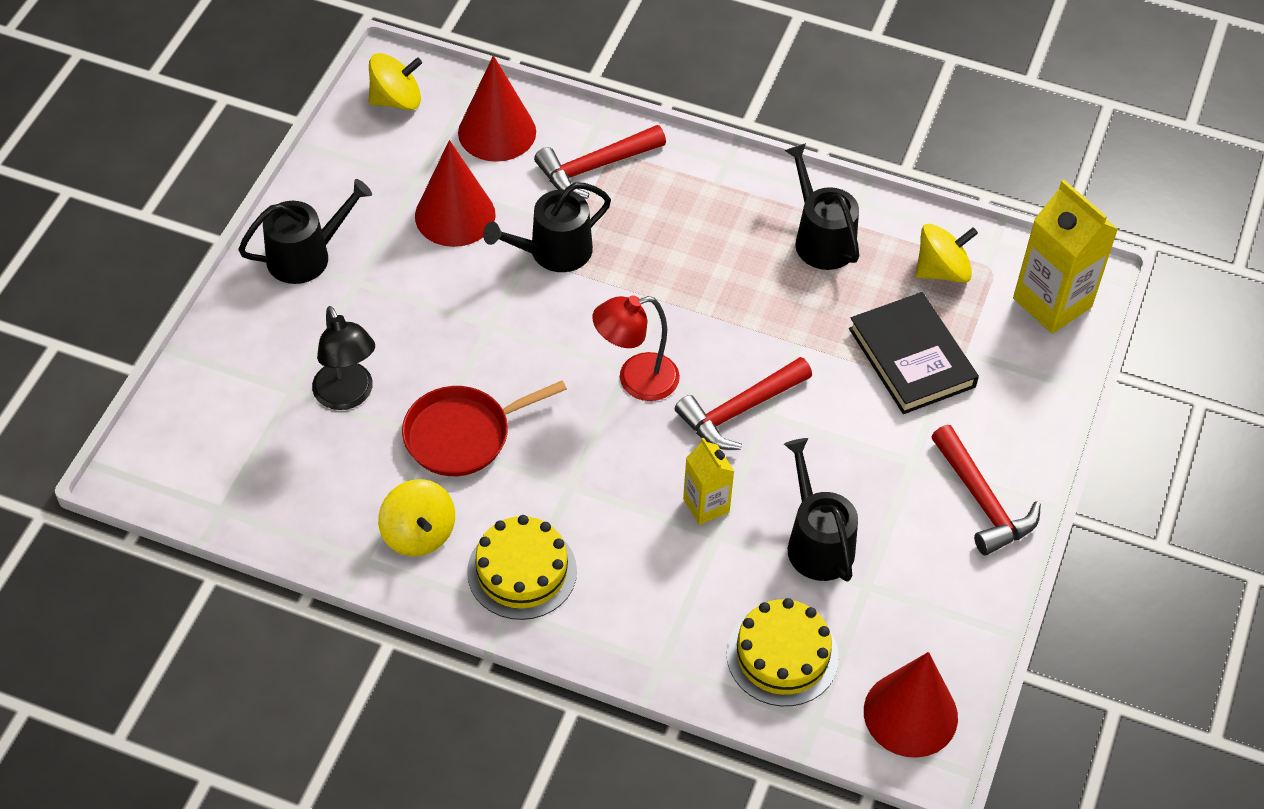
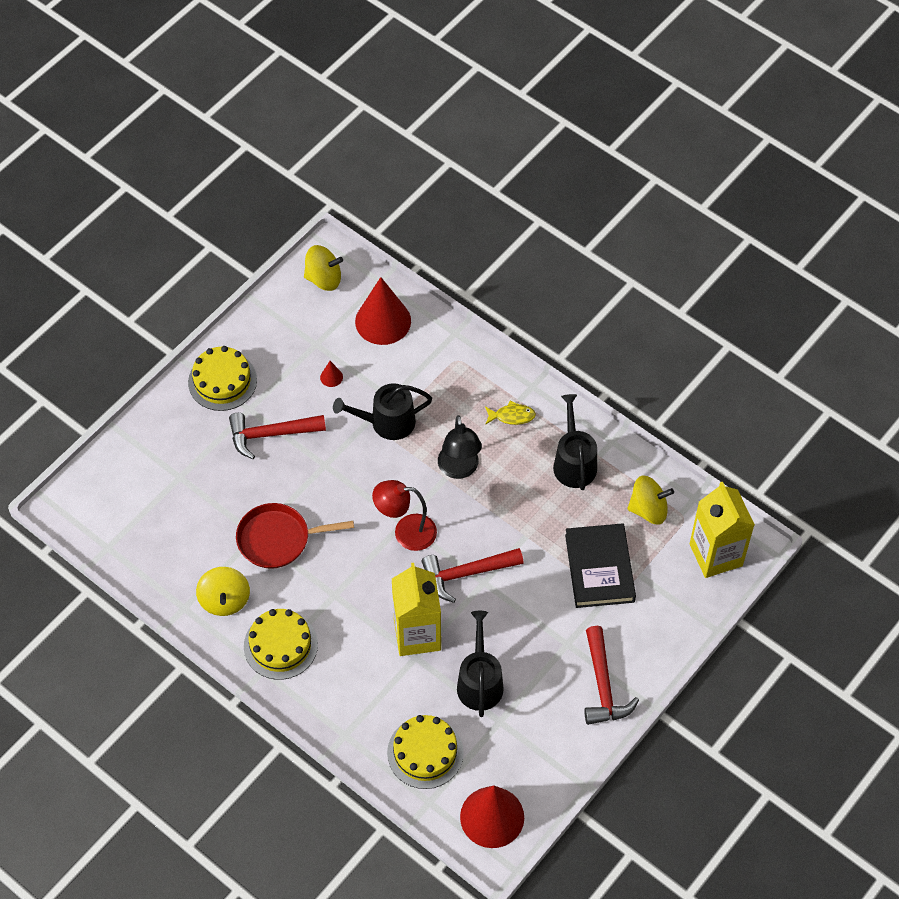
camera: 20 degrees right, 5 degrees up
(306, 256) = (222, 381): black watering can -> yellow cake
(347, 396) = (214, 490): black lamp -> black lamp (459, 469)
(455, 215) = (331, 377): red cone -> red cone, size x0.40
(594, 167) = (439, 366): red hammer -> red hammer (270, 434)
(706, 505) = (417, 634): yellow carton -> yellow carton, size x1.75
(716, 204) = (512, 416): none -> yellow fish

